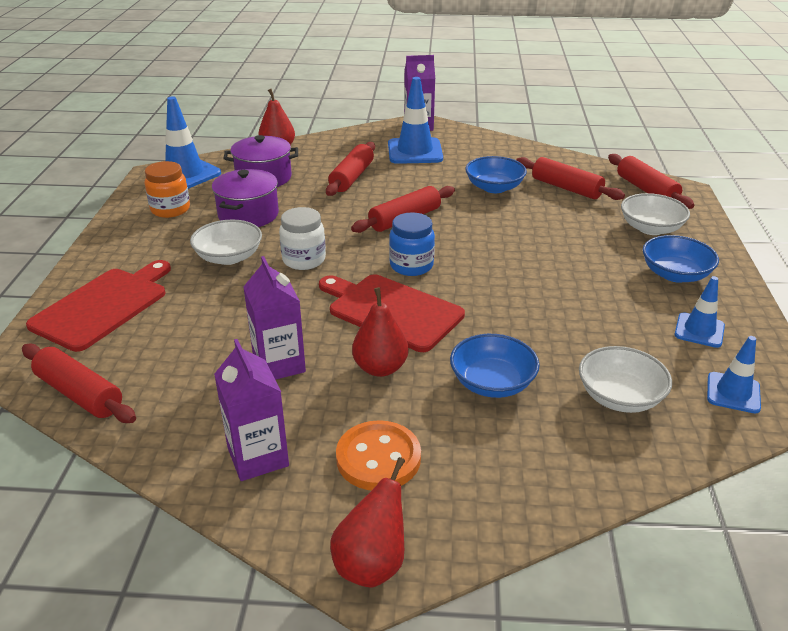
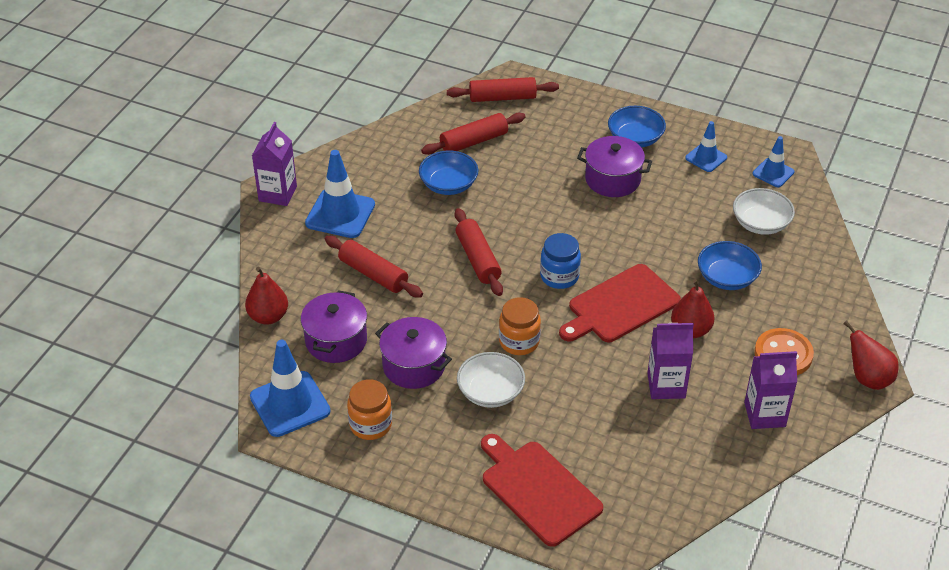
camera: 70 degrees left, 10 degrees up
(80, 394) = (662, 510): red rolling pin -> none
(304, 260) = (519, 342): white jar -> orange jar
(590, 271) = (612, 179): none -> purple pot
(650, 228) = (565, 122): white bowl -> none

